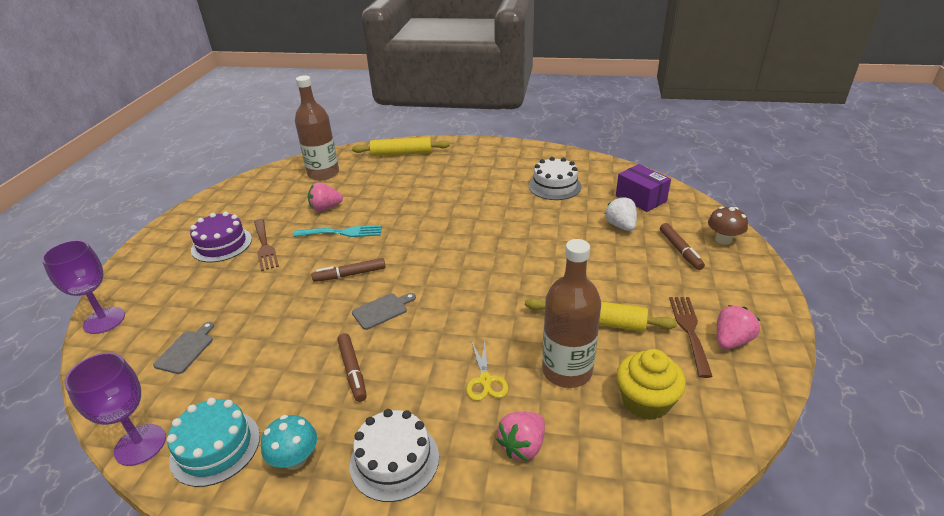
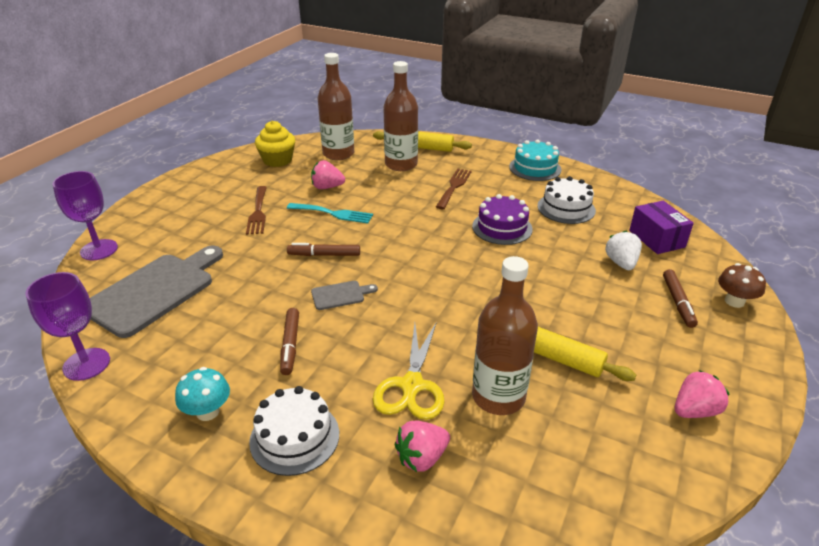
camera: 15 degrees right, 0 degrees up
(186, 350) = (154, 291): grey cutting board -> grey cutting board, size x2.26
(215, 447) = (145, 383): turquoise cake -> turquoise cake (535, 168)
(221, 244) = (221, 203): purple cake -> purple cake (502, 227)
(389, 173) = (401, 164): none -> brown bottle
(485, 380) = (411, 385): yellow scissors -> yellow scissors, size x1.63
(645, 401) = (569, 448): yellow cupcake -> yellow cupcake (277, 160)
(689, 330) = (650, 388): brown fork -> brown fork (454, 187)

